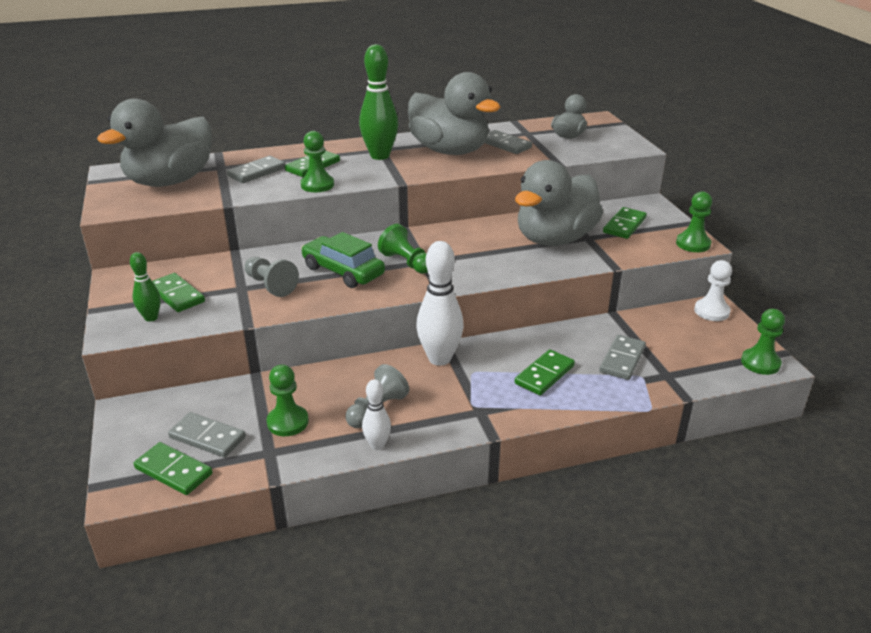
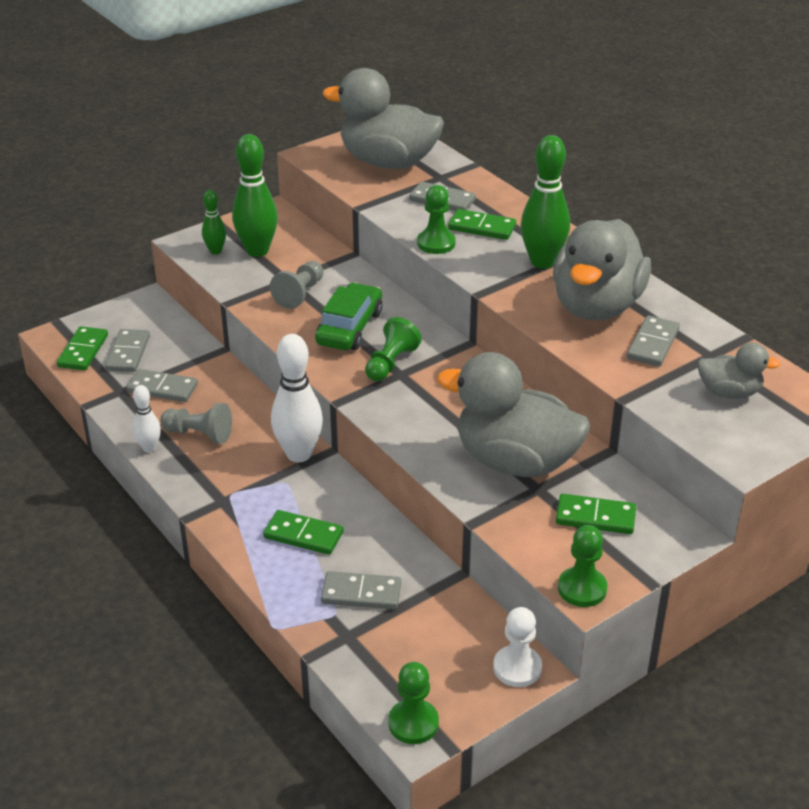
camera: 70 degrees right, 5 degrees up
(177, 295) = (257, 251): green domino -> green bowling pin
(287, 422) = (162, 388): green pawn -> grey domino

